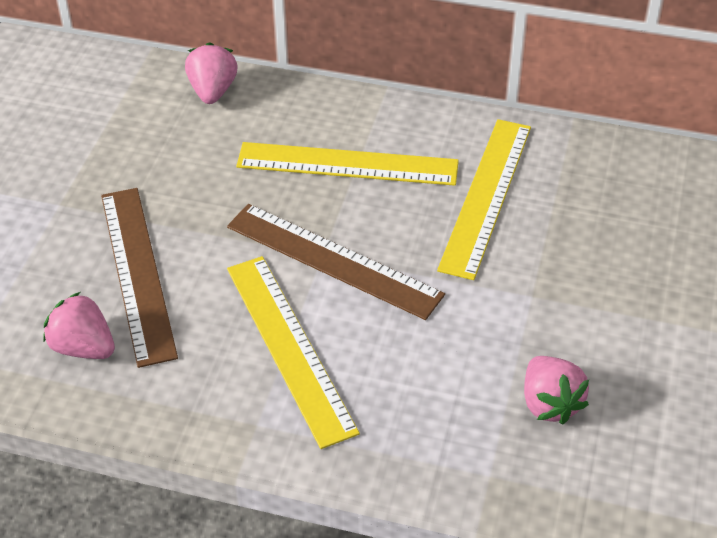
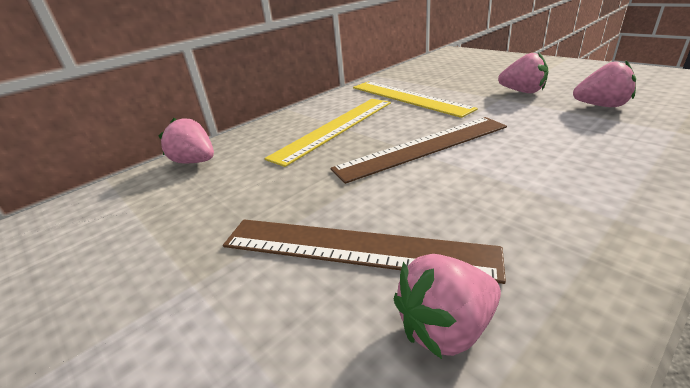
camera: 55 degrees left, 15 degrees down
(290, 347) = (512, 181): yellow ruler -> none
(573, 314) = (522, 91): none -> pink strawberry

